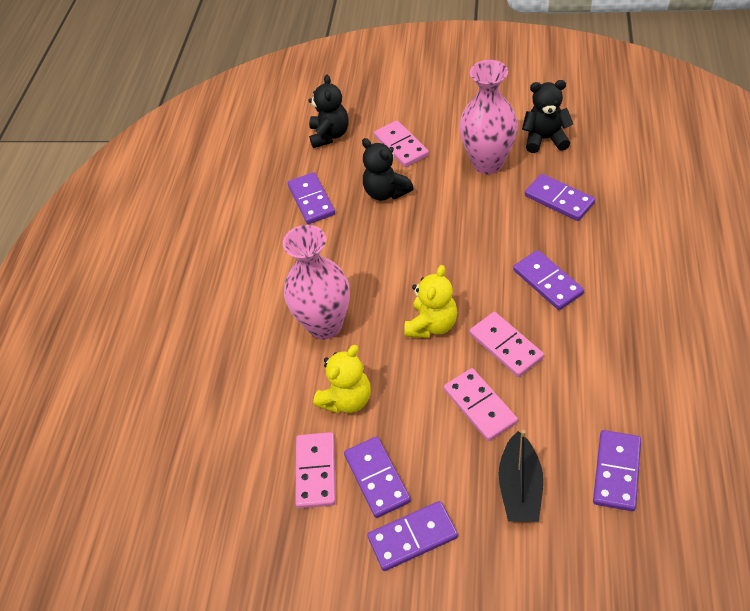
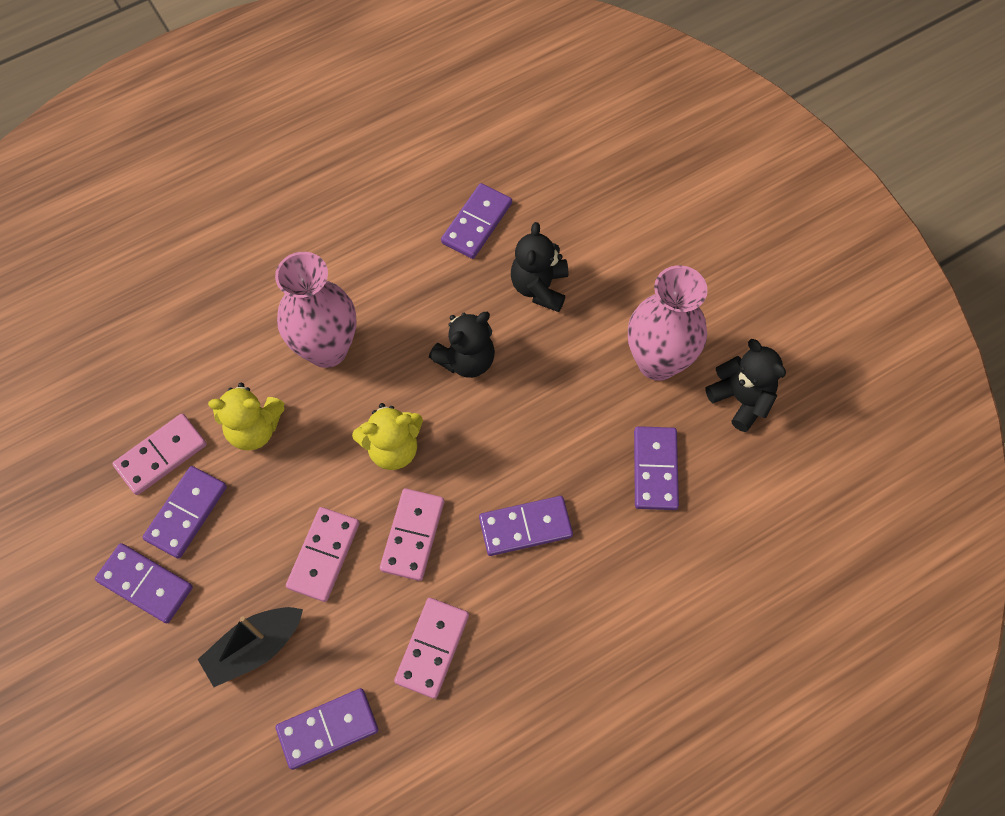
camera: 45 degrees right, 15 degrees up
(329, 135) = (582, 174): black teddy bear -> black teddy bear (466, 359)
(401, 146) = (618, 256): pink domino -> pink domino (432, 648)
(547, 282) = (525, 527): purple domino -> purple domino turned 60 degrees clockwise

